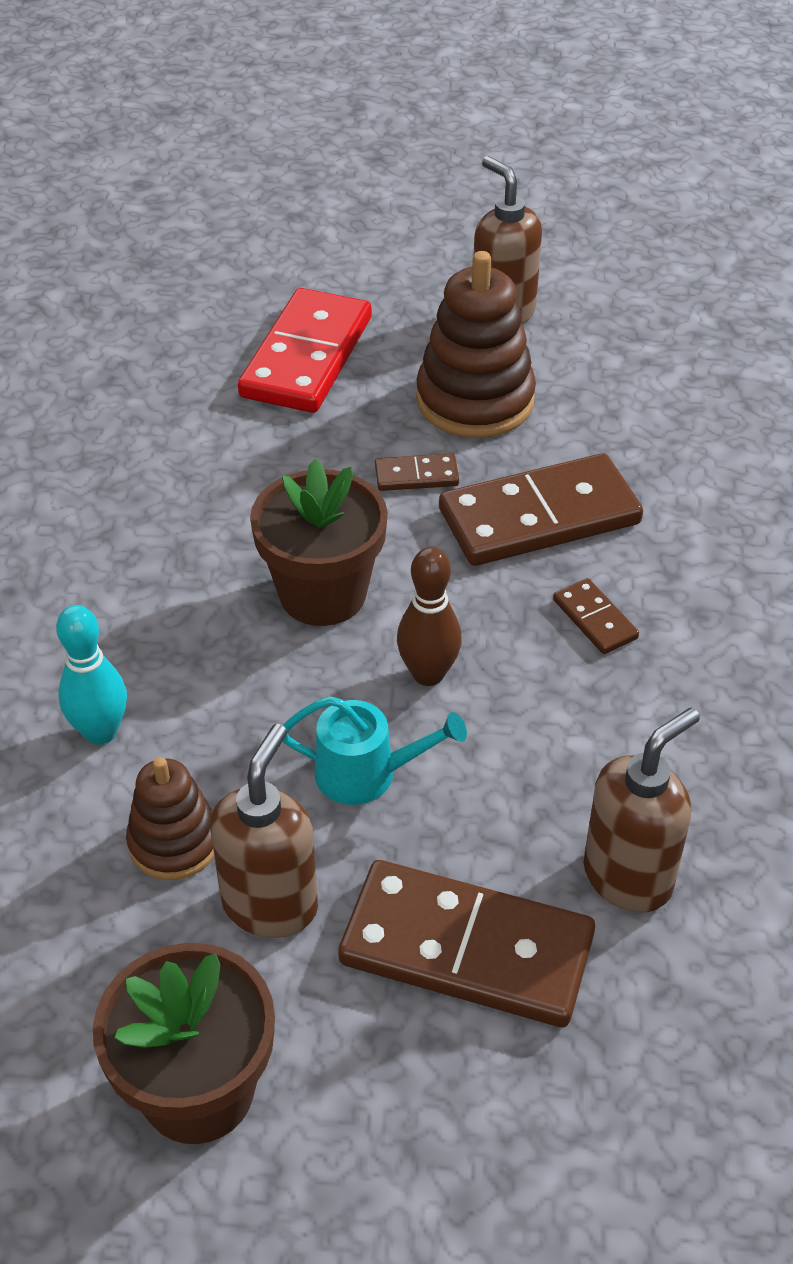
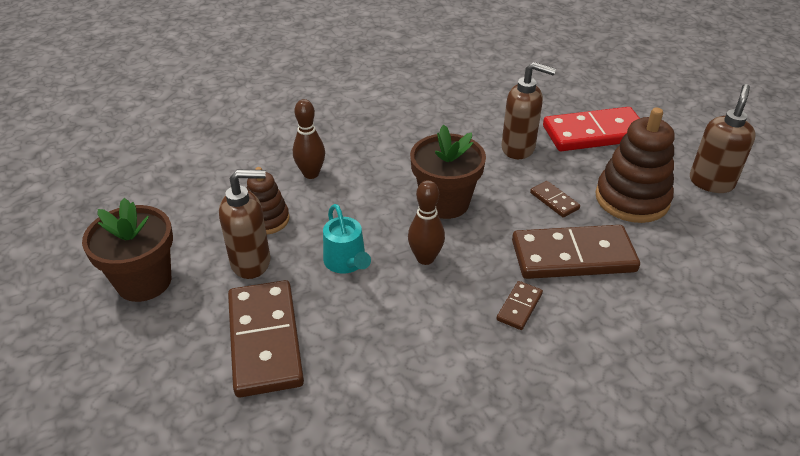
camera: 60 degrees right, 5 degrees down
(100, 732) = (311, 174): turquoise bowling pin -> brown bowling pin
(539, 516) = (573, 256): brown domino -> brown domino turned 45 degrees counterclockwise
(628, 877) = (349, 389): brown soap dispenser -> brown soap dispenser (518, 148)

